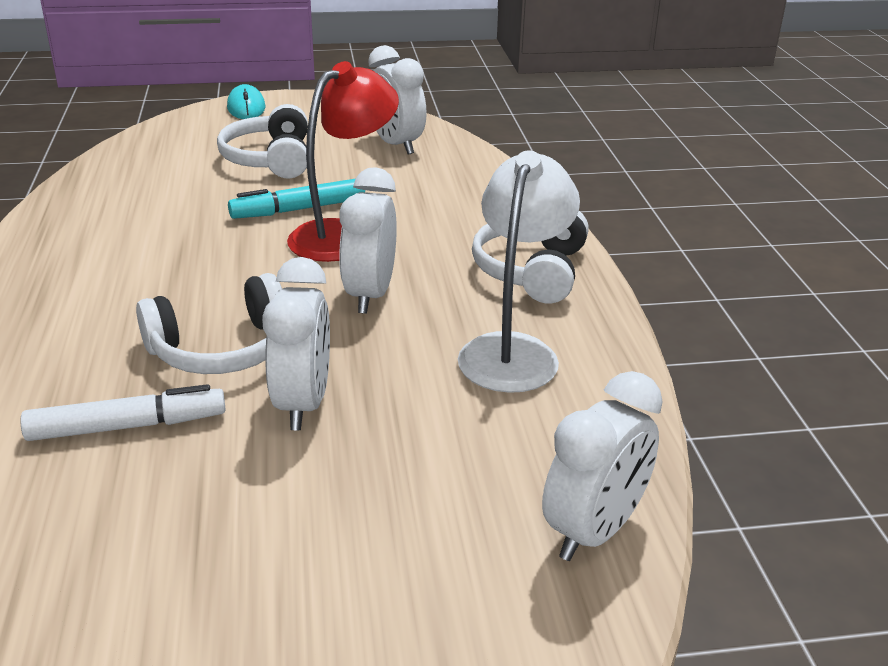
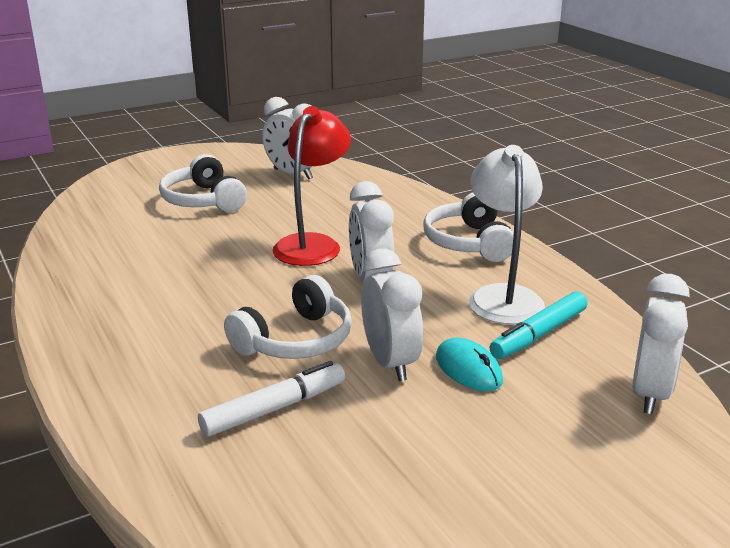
camera: 20 degrees left, 5 degrees down
(246, 107) = (146, 165): turquoise mouse -> turquoise mouse (468, 369)
(299, 209) = (261, 232): turquoise marker -> turquoise marker (539, 334)

